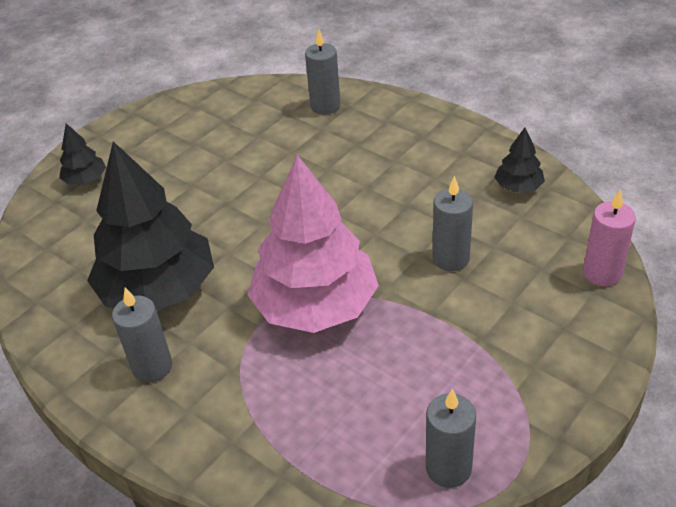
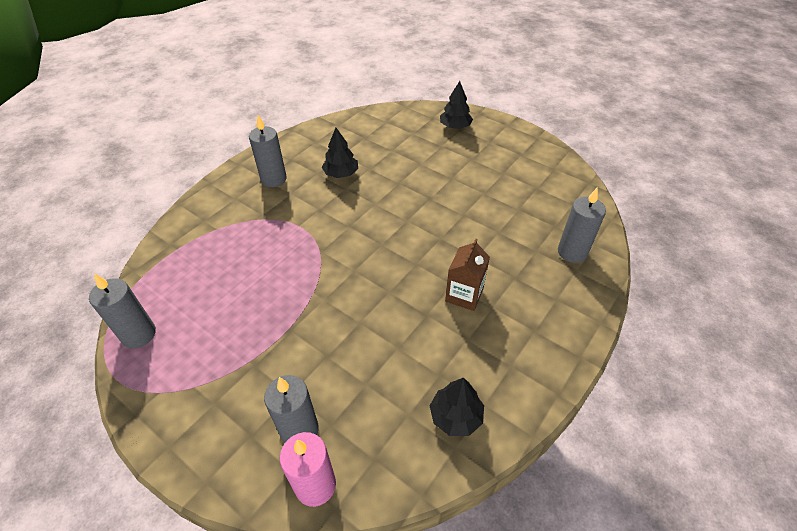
camera: 85 degrees right, 5 degrees up
(158, 289) = (341, 174): black tree -> black tree, size x0.43
(315, 306) = (311, 255): pink tree -> none
(380, 178) = (464, 295): none -> brown carton
(451, 258) = (352, 347): grey candle -> grey candle (299, 430)

